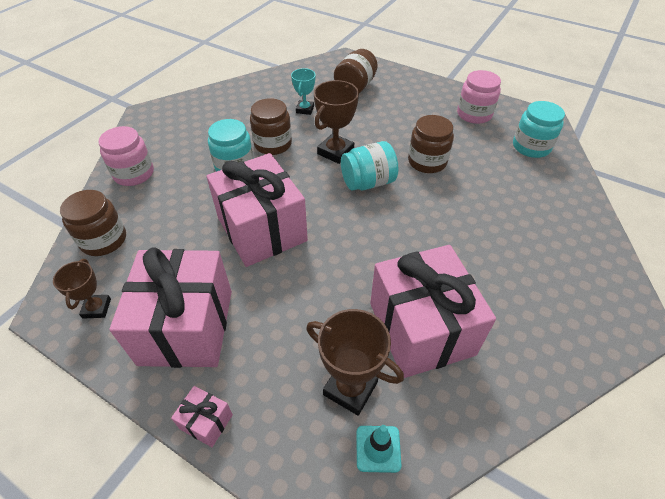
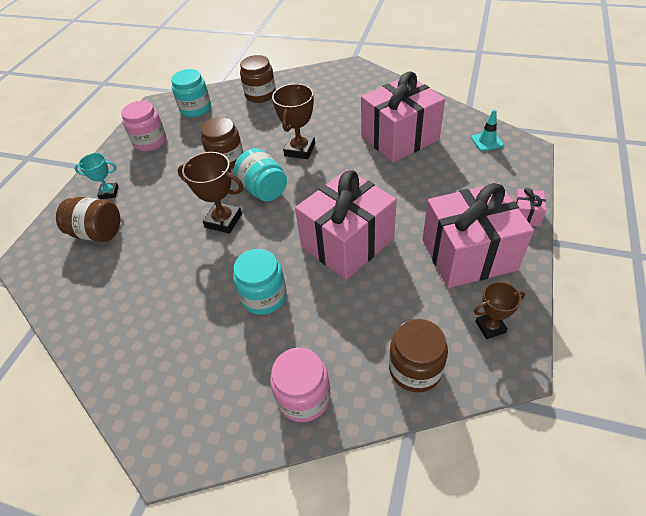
camera: 100 degrees left, 0 degrees up
(273, 144) = (219, 275): brown jar -> brown jar (260, 95)
(305, 109) = (147, 266): turquoise trophy -> turquoise trophy (109, 193)
(350, 388) = (459, 159): brown trophy -> brown trophy (300, 150)

